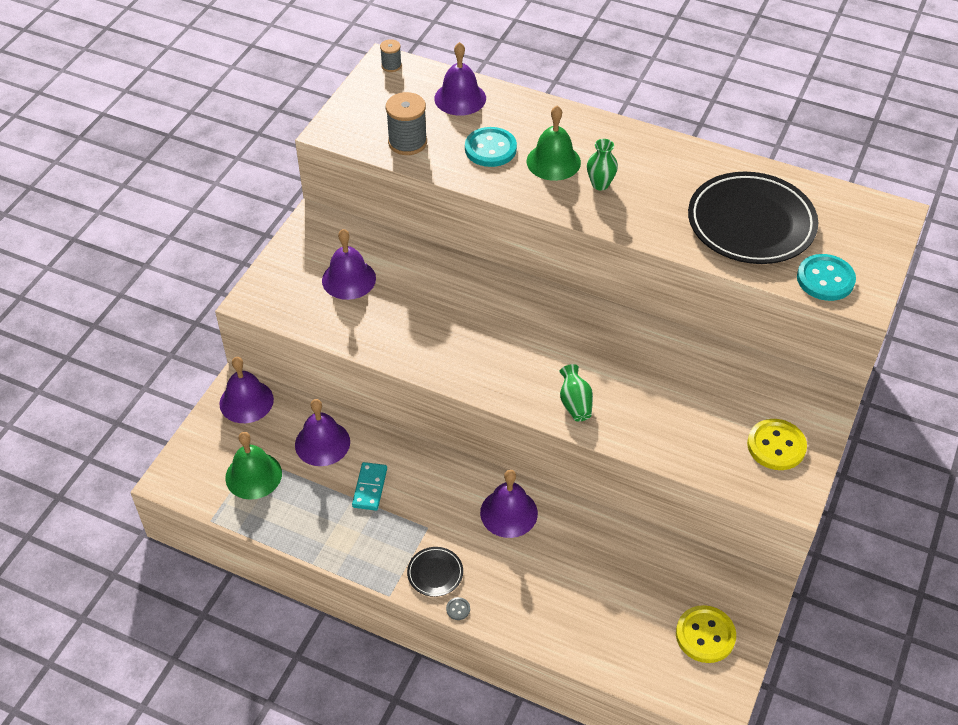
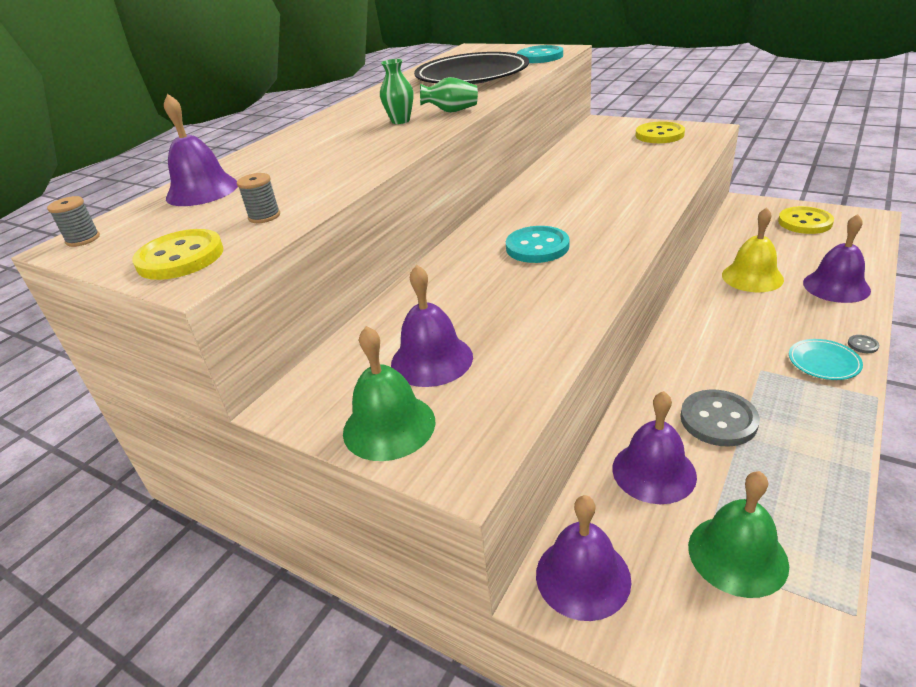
camera: 80 degrees left, 15 degrees down
(356, 119) = (180, 257): none -> yellow button
(370, 488) = (718, 420): turquoise domino -> grey button
(407, 142) = (264, 216): grey spool -> grey spool, size x0.55
(435, 573) = (823, 362): black plate -> turquoise plate
(490, 149) = (313, 169): turquoise button -> turquoise button (537, 247)
(508, 513) = (717, 315): purple bell -> purple bell (836, 286)
(553, 161) = (354, 140): green bell -> green bell (389, 426)
(575, 403) = (635, 205): green vase -> green vase (451, 111)
(578, 555) = (752, 277): none -> yellow bell

